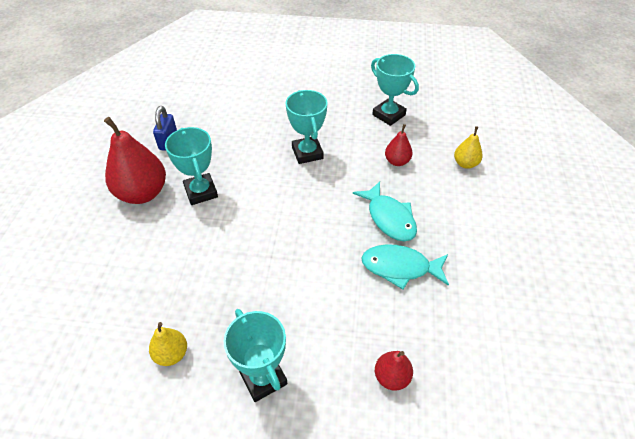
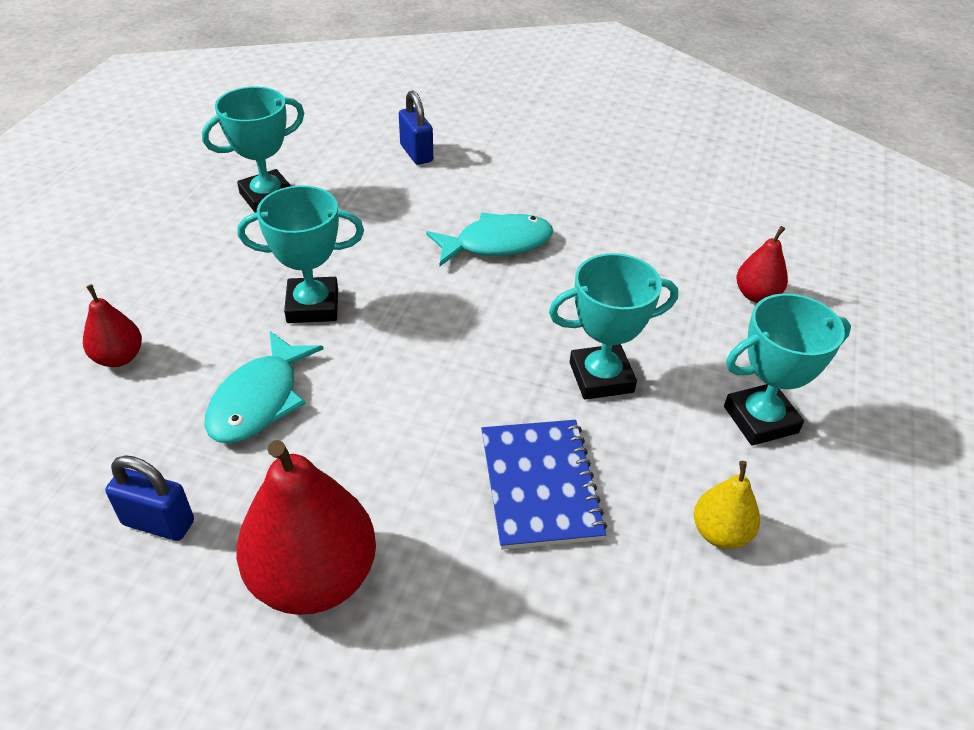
camera: 80 degrees left, 5 degrees down
(198, 265) = (540, 485): none -> blue notebook
(201, 192) = (351, 470): turquoise trophy -> turquoise trophy (601, 377)
(397, 161) = (382, 212): red pear -> red pear (119, 357)
(400, 267) = (590, 253): turquoise fish -> turquoise fish (259, 400)
(465, 164) = (416, 153): yellow pear -> blue padlock

